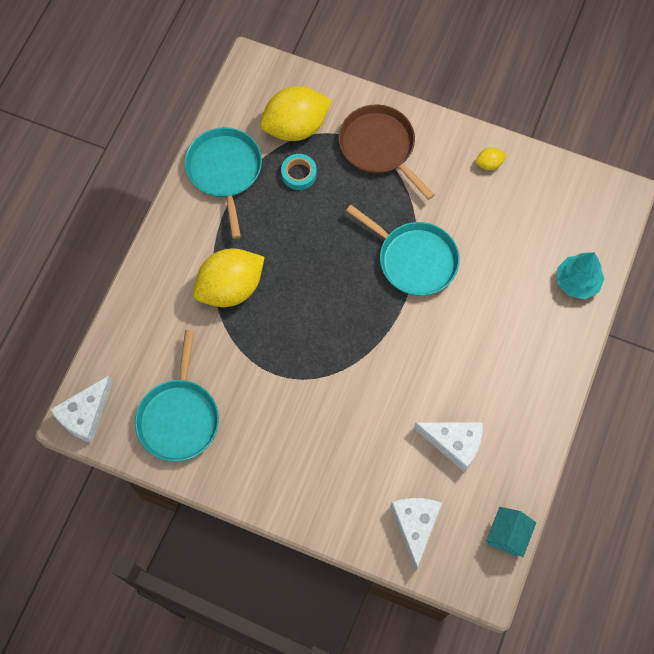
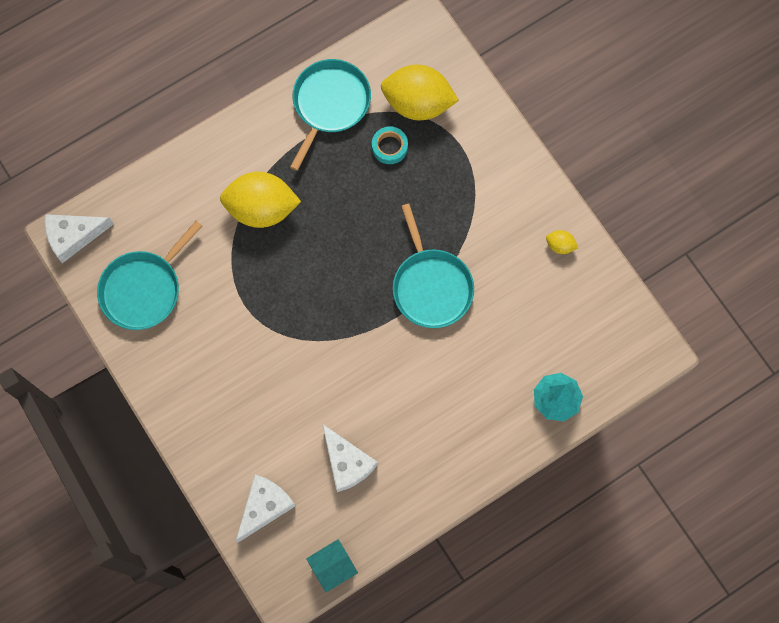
camera: 35 degrees right, 5 degrees up
(379, 147) = (476, 168): brown pan -> none

